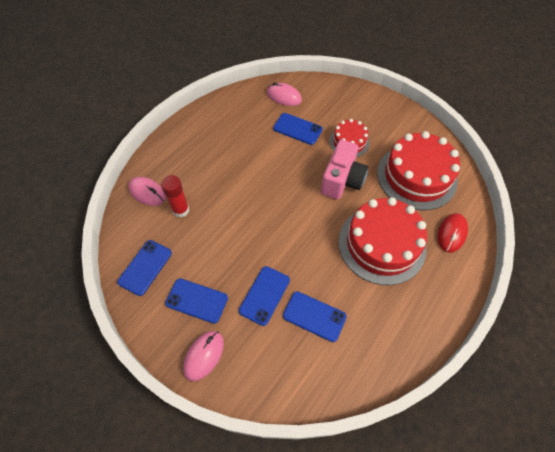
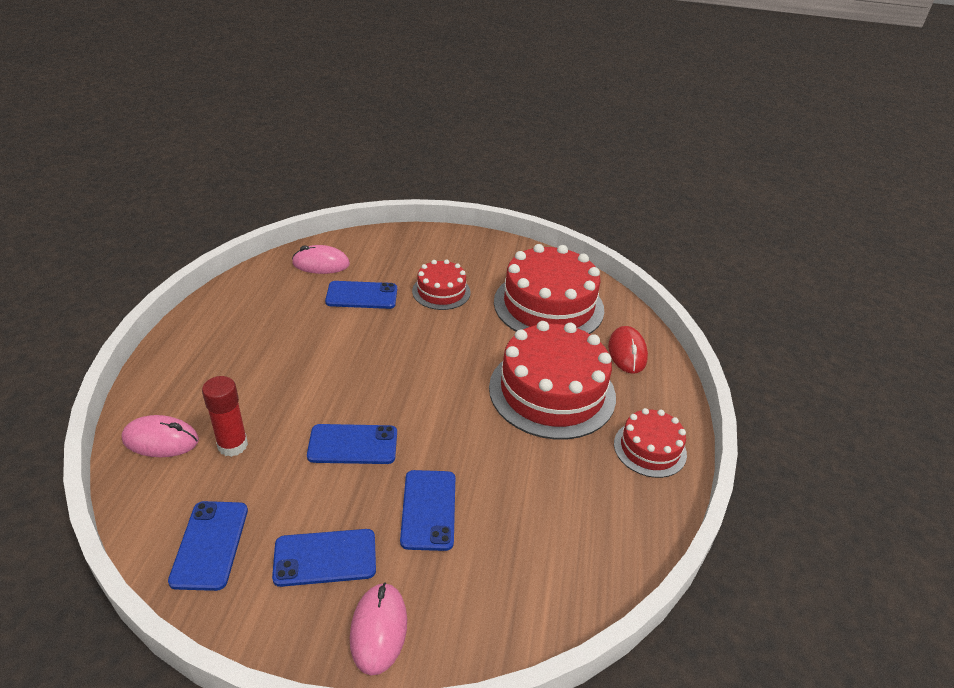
camera: 30 degrees left, 20 degrees down
(314, 316) = (515, 508): blue phone -> blue phone (353, 445)
(342, 180) = (457, 337): pink camera -> none
(424, 312) = (650, 449): none -> red cake

